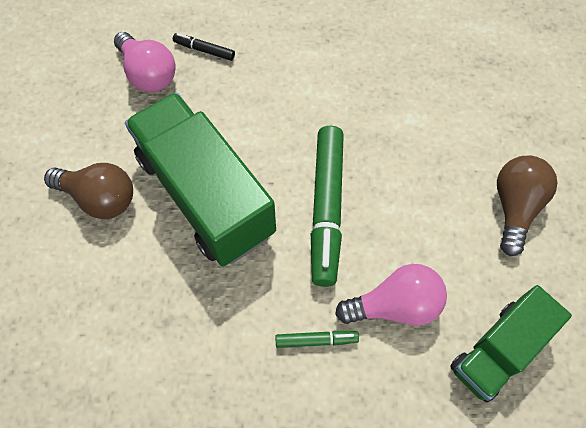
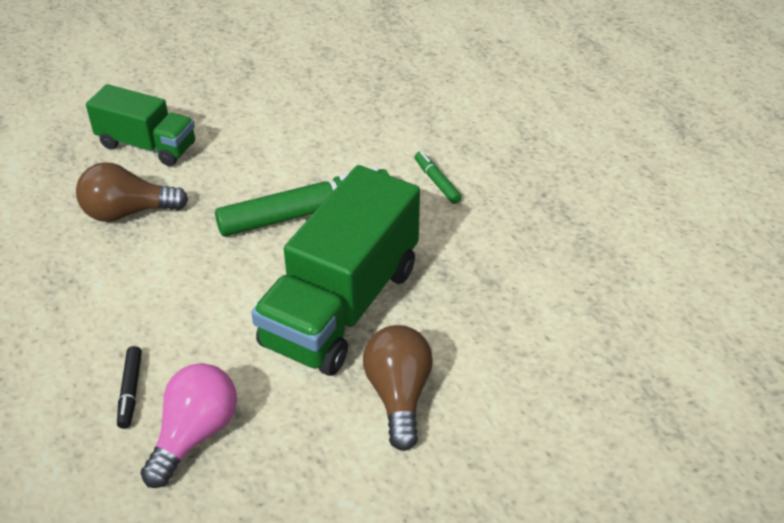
camera: 115 degrees left, 20 degrees down
(395, 305) = (375, 147): pink light bulb -> none
(498, 350) = (376, 89): green truck -> green truck (147, 145)
(514, 207) = (239, 104): brown light bulb -> brown light bulb (127, 212)

